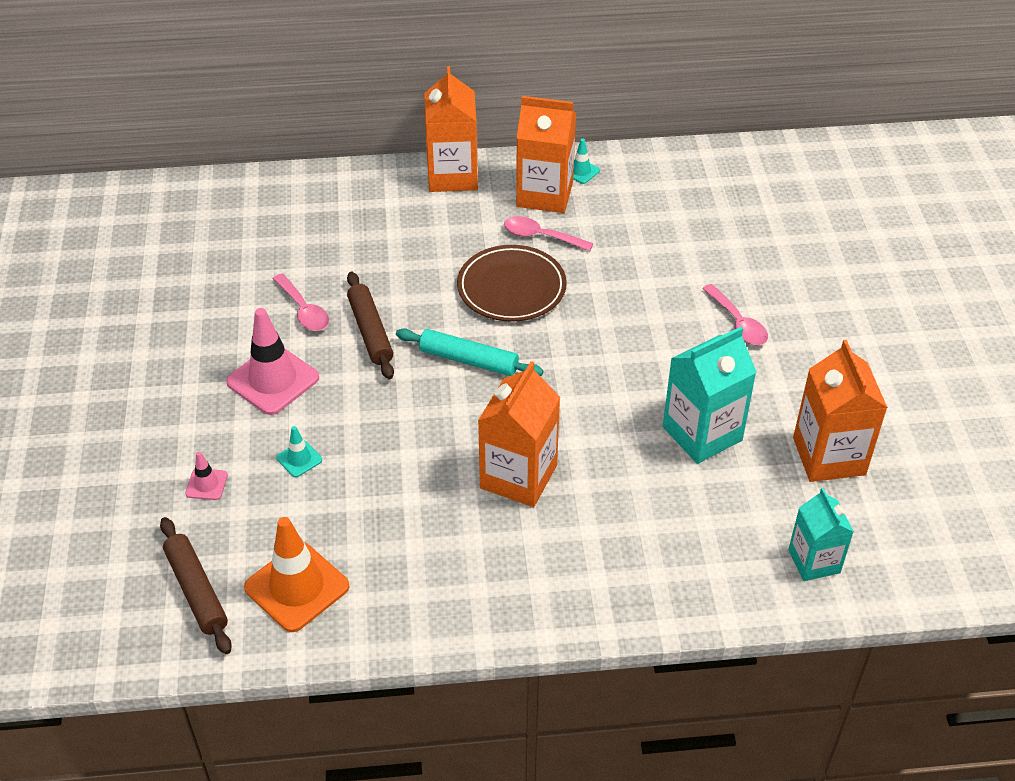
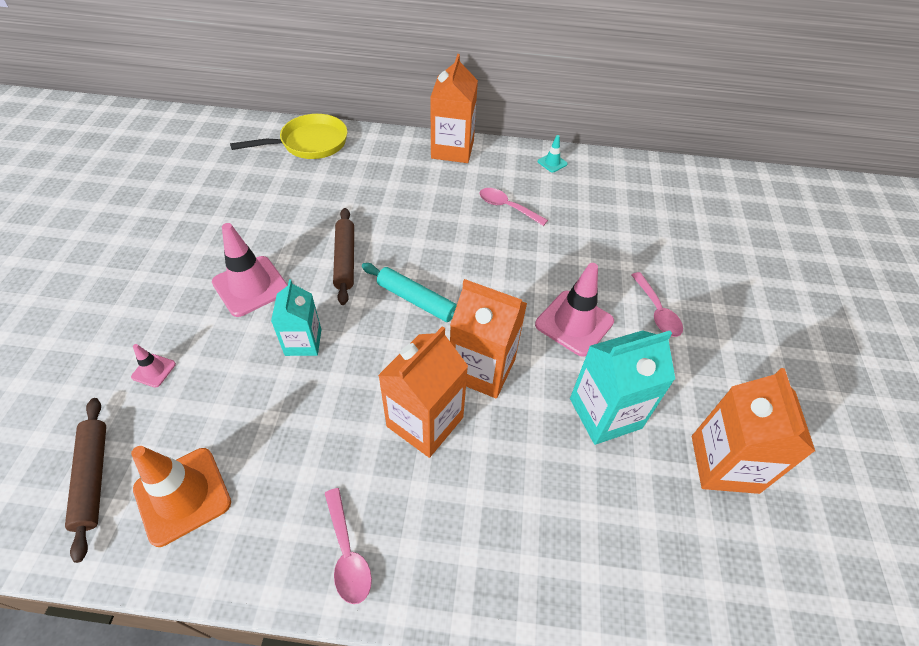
camera: 10 degrees right, 5 degrees up
(268, 199) = (309, 143): none -> yellow pan
(299, 459) = (241, 363): turquoise traffic cone -> none
(304, 310) = (300, 232): pink spoon -> pink spoon (347, 554)
(511, 288) = (471, 245): brown plate -> none
(544, 194) = (519, 175): orange carton -> orange carton (482, 369)
(650, 352) = (574, 323): none -> pink traffic cone
(814, 561) = (694, 586): turquoise carton -> turquoise carton (303, 342)

